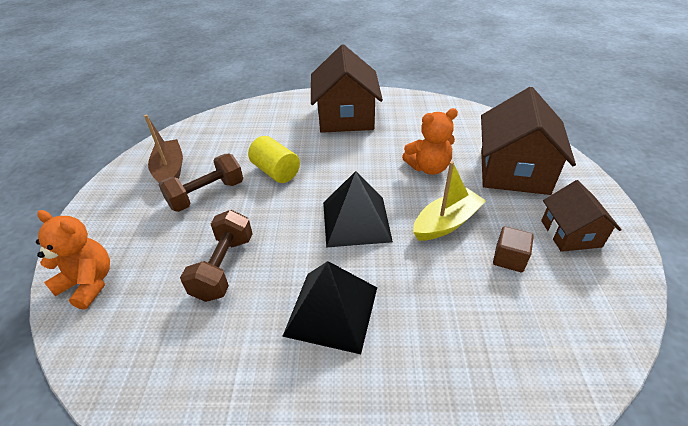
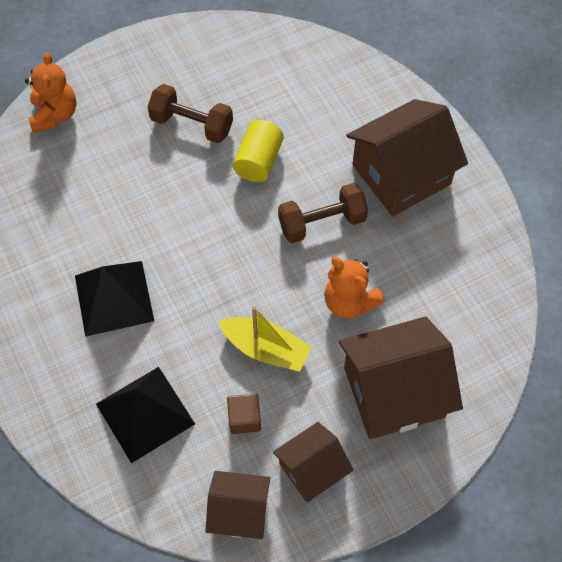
camera: 60 degrees right, 20 degrees up
(170, 171) = (207, 71): brown boat -> none
(224, 267) = (117, 195): brown dumbbell -> brown dumbbell (322, 222)
(356, 221) = (225, 269): black pyramid -> black pyramid (145, 414)
(606, 295) = (239, 511): none -> brown house

